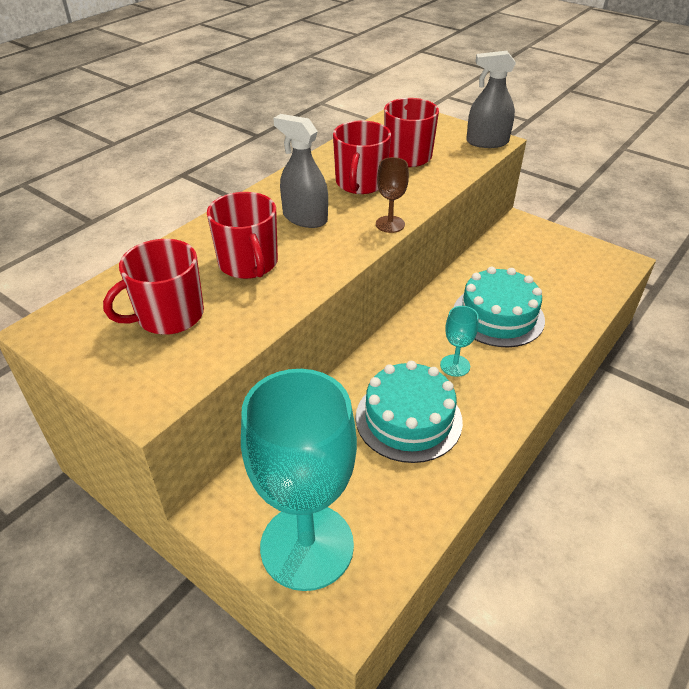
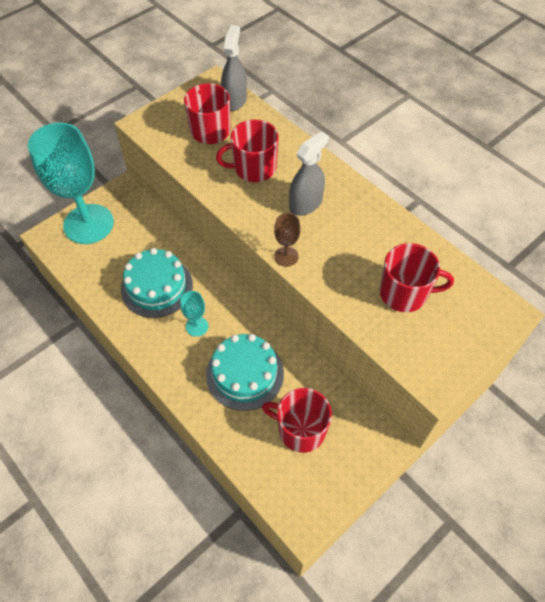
camera: 100 degrees right, 15 degrees up
(360, 183) = (355, 247): red mug -> red mug (300, 429)
(487, 142) = (430, 373): grey spray bottle -> grey spray bottle (235, 100)

